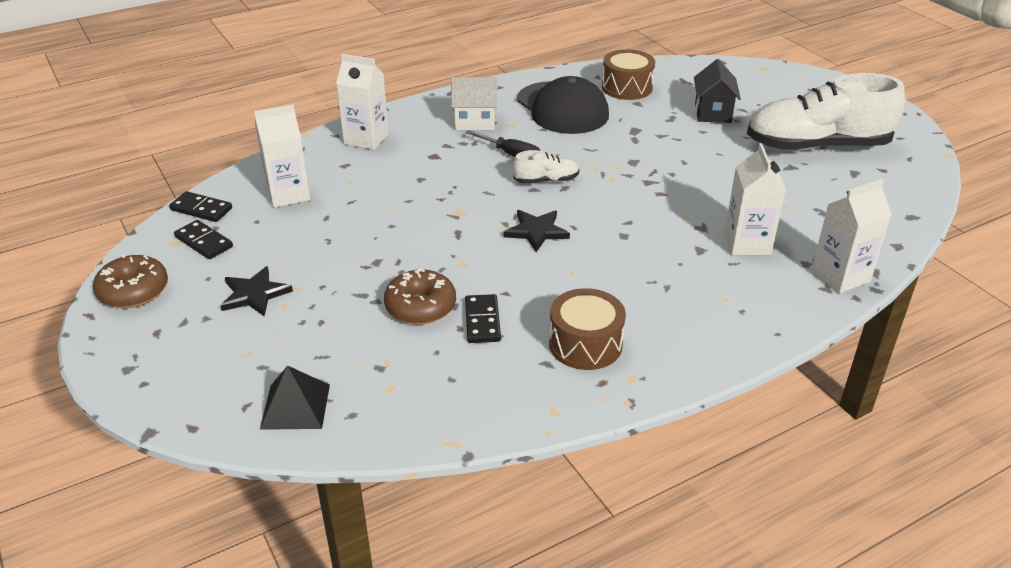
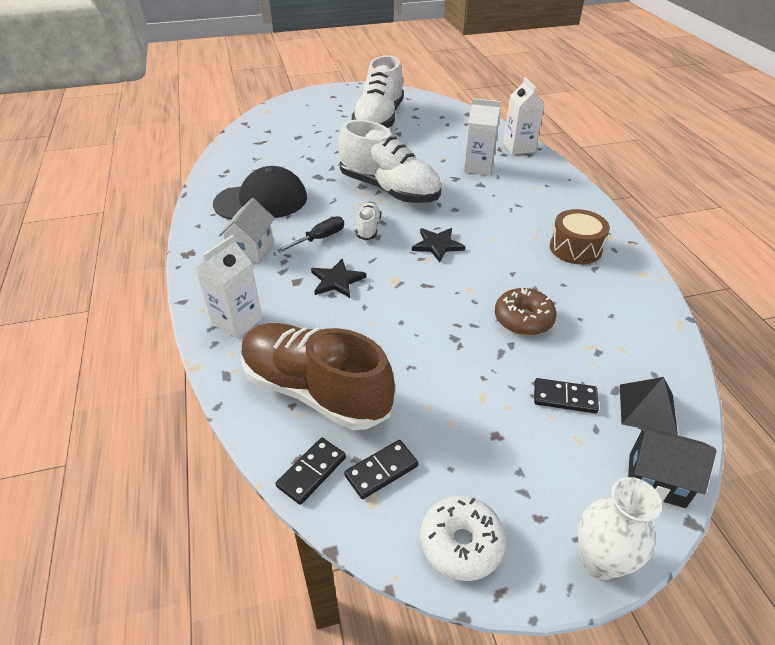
camera: 75 degrees left, 5 degrees up
(112, 370) = (600, 561): none -> white vase
(133, 291) = (461, 543): brown donut -> white donut
(254, 294) = (487, 429): black star -> black star (337, 281)
(288, 194) = (315, 391): white carton -> brown shoe
(482, 321) = (545, 290): black domino -> black domino (565, 398)
(626, 87) = (251, 166): brown drum -> none
(638, 181) = (389, 190): none -> white shoe
(713, 113) = (314, 142): black house -> black house (656, 480)

